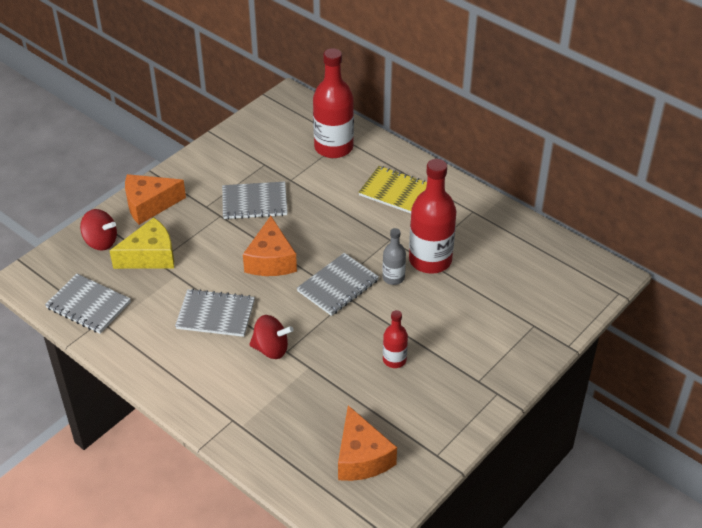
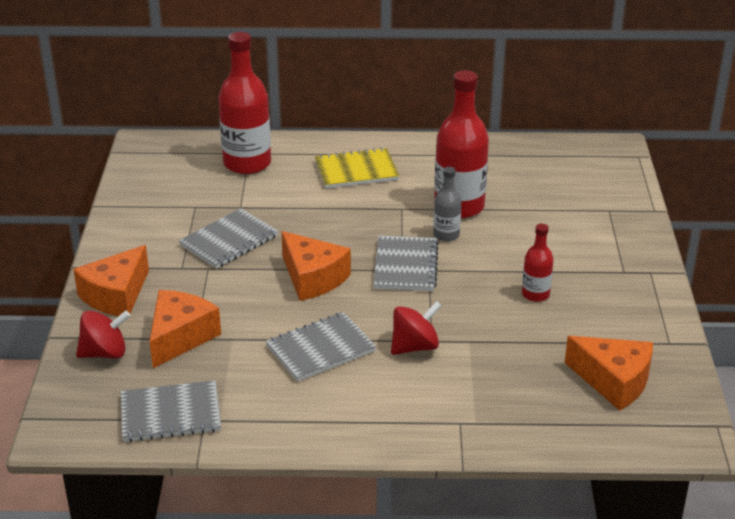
camera: 40 degrees left, 10 degrees down
(150, 256) = (180, 337): yellow cheese -> orange cheese

